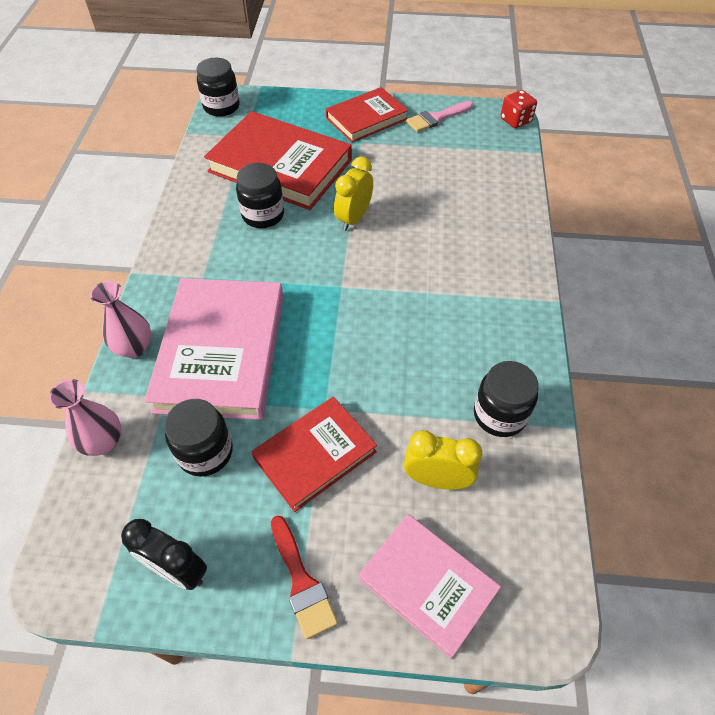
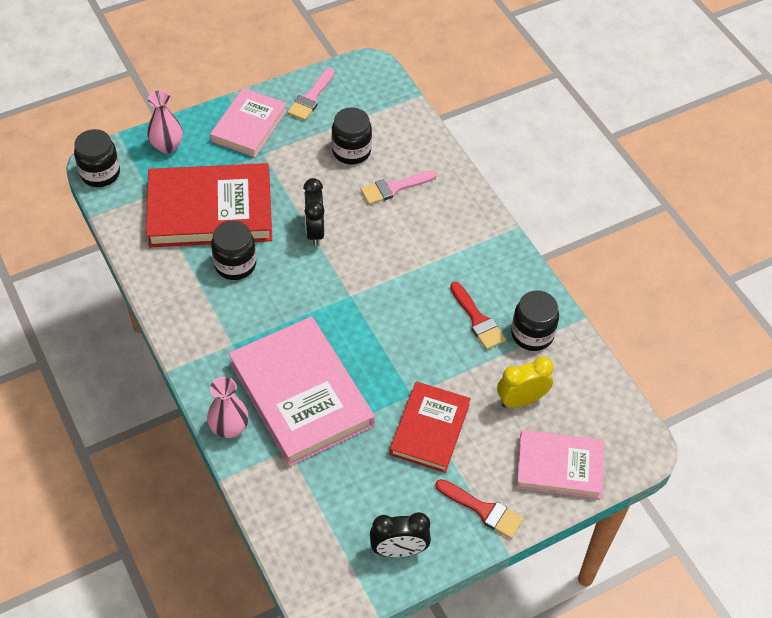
camera: 35 degrees left, 0 degrees up
(103, 442) = (272, 505): pink vase -> pink vase (167, 145)
(205, 452) = (352, 470): black jar -> black jar (351, 151)
(353, 218) = (314, 231): yellow clock -> black clock
(366, 118) = (249, 126): red book -> pink book
(450, 370) = (477, 320): none -> red brush
(456, 215) = (394, 188): none -> pink brush
(515, 120) = (380, 70): red dice -> none

